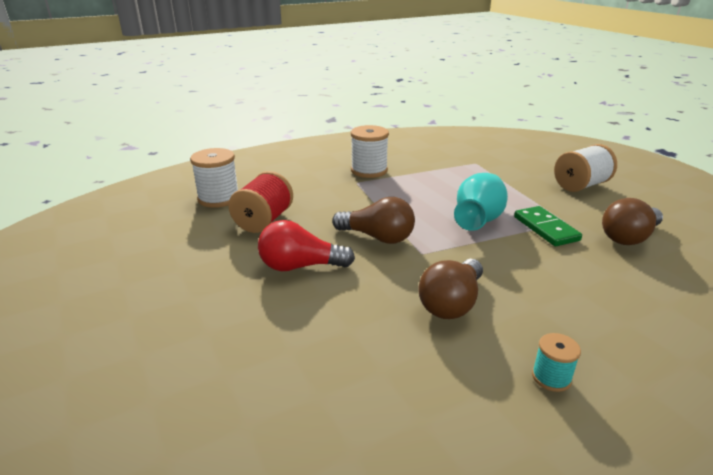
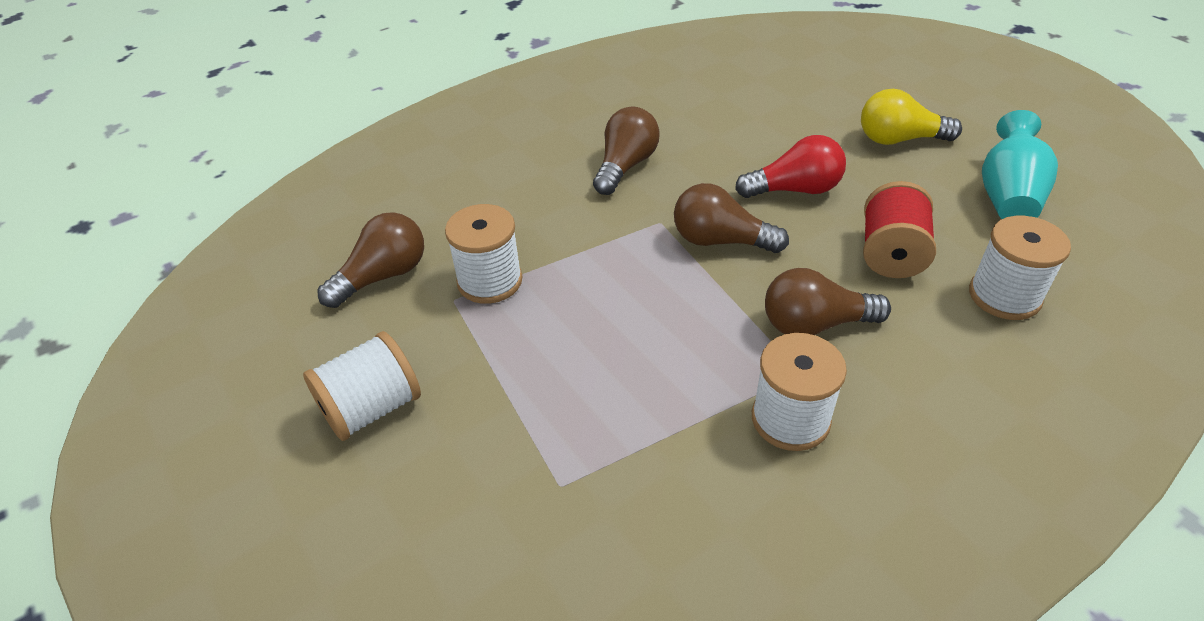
camera: 175 degrees right, 15 degrees up
(163, 303) = (899, 139): none -> yellow light bulb
(337, 196) = (815, 324): none -> brown light bulb
(478, 219) = (582, 290): turquoise vase -> turquoise vase (1007, 196)
(545, 228) = (490, 281): green domino -> white spool
(551, 377) = (553, 120): turquoise spool -> none

